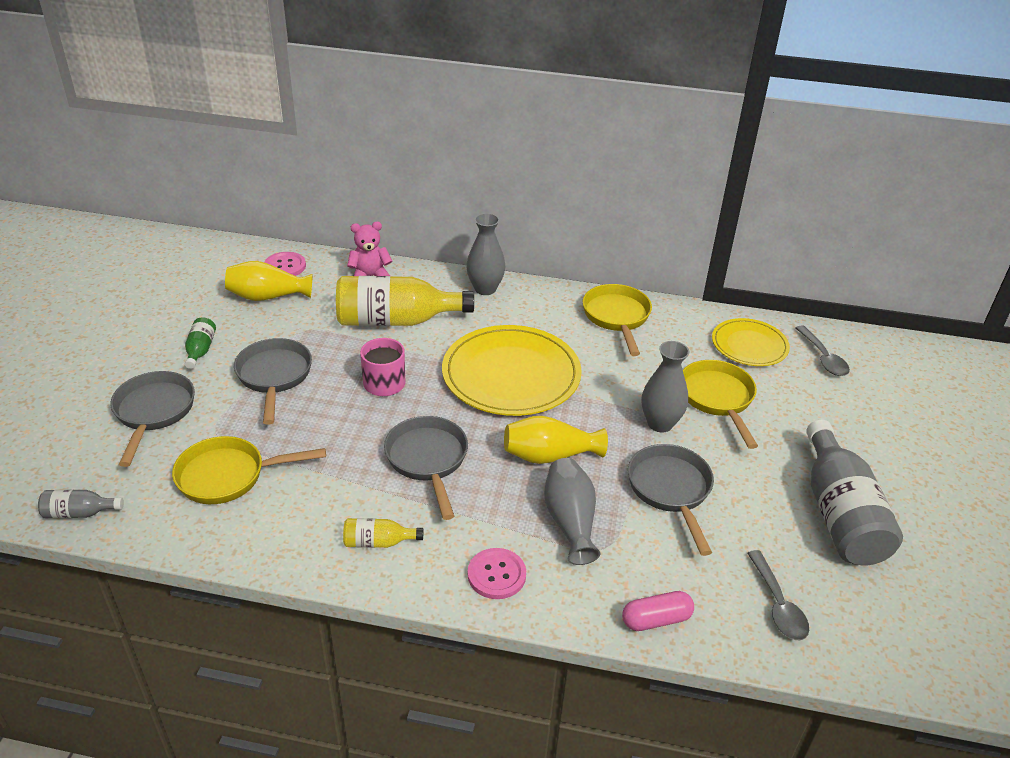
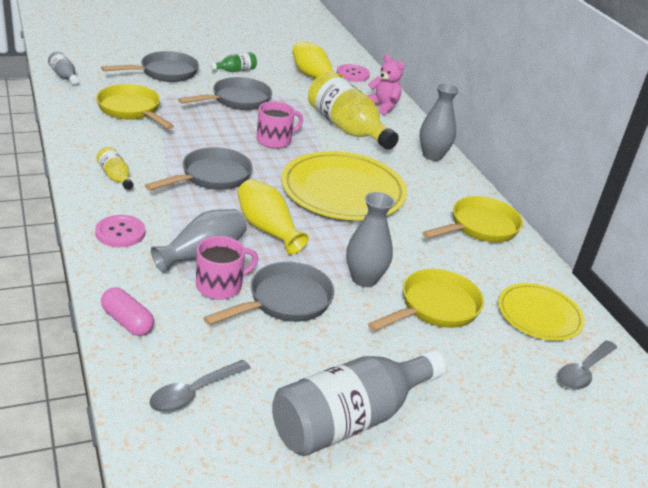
camera: 55 degrees right, 5 degrees down
(628, 527) = (220, 286): none -> pink mug

